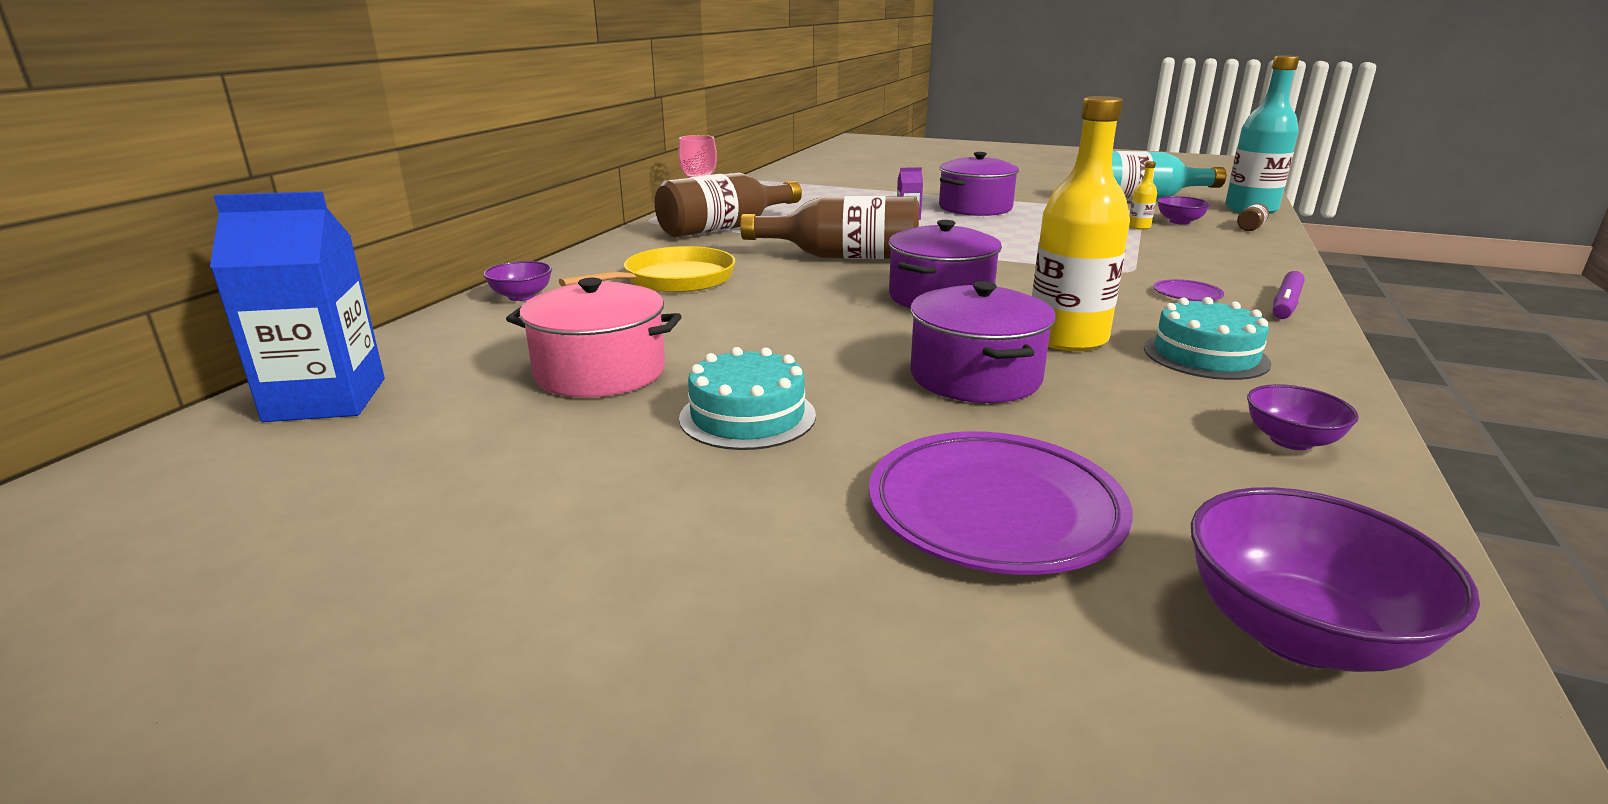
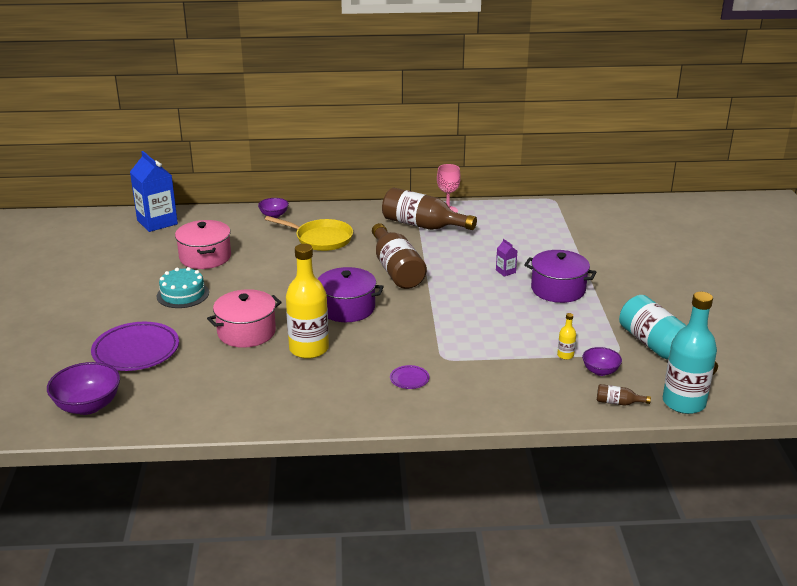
camera: 65 degrees right, 5 degrees up
(975, 377) = (246, 332): purple pot -> pink pot
(1205, 355) = (309, 387): turquoise cake -> none
(1285, 304) = (416, 412): purple marker -> none
(1291, 440) = (220, 408): purple bowl -> none

